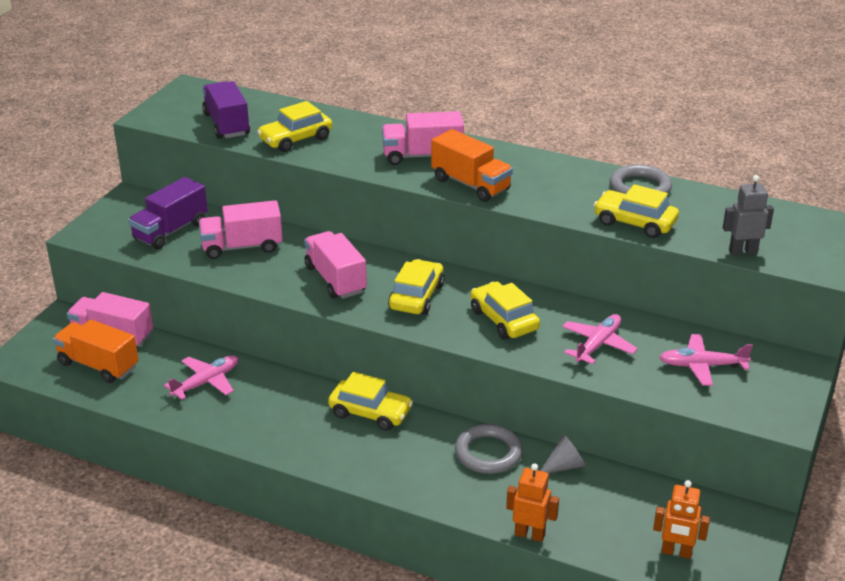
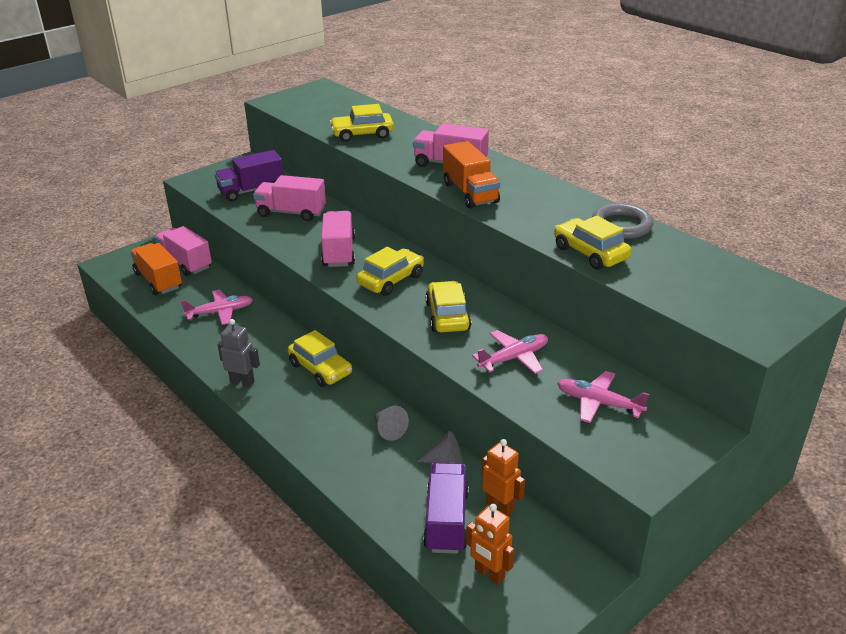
camera: 25 degrees right, 0 degrees up
(227, 124) = (321, 115): purple truck -> purple truck (446, 521)
(488, 453) = (388, 430): grey ring -> grey cone
(529, 534) = (369, 511): orange robot -> orange robot (500, 507)
(742, 251) = (676, 301): grey robot -> grey robot (242, 382)

